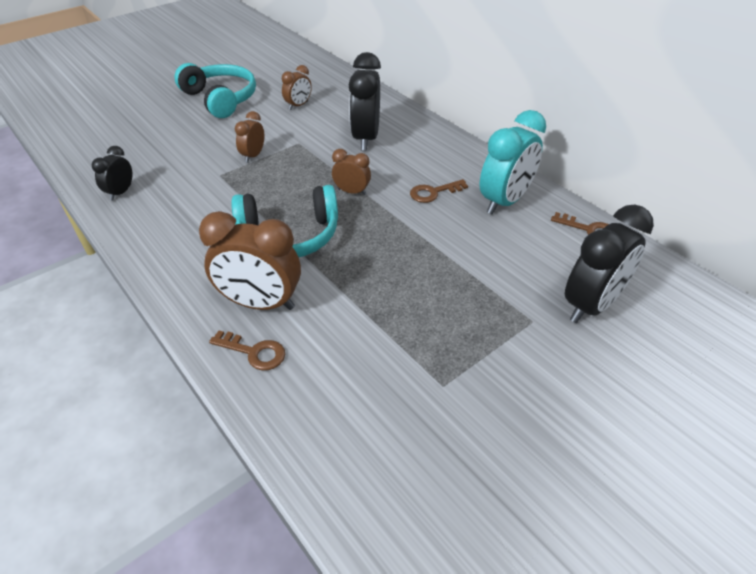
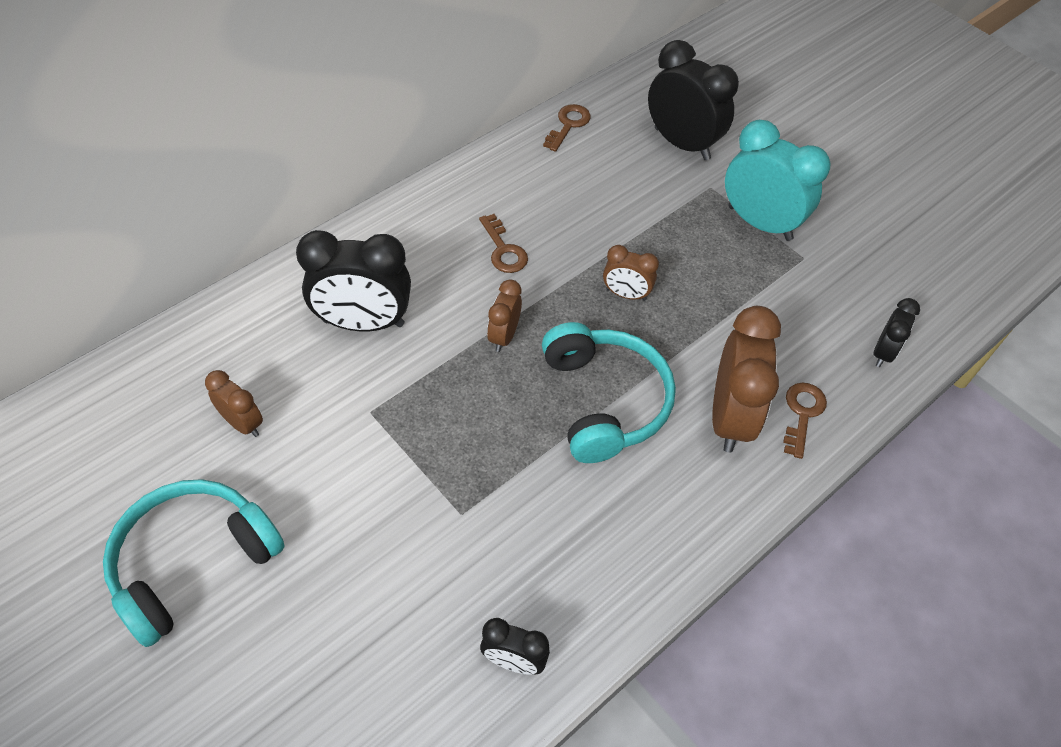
camera: 95 degrees left, 10 degrees up
(253, 156) = (406, 472): brown clock -> brown clock (626, 294)
(313, 434) = (883, 353): none -> black clock
(504, 201) = (520, 185): turquoise clock -> turquoise clock (759, 223)

